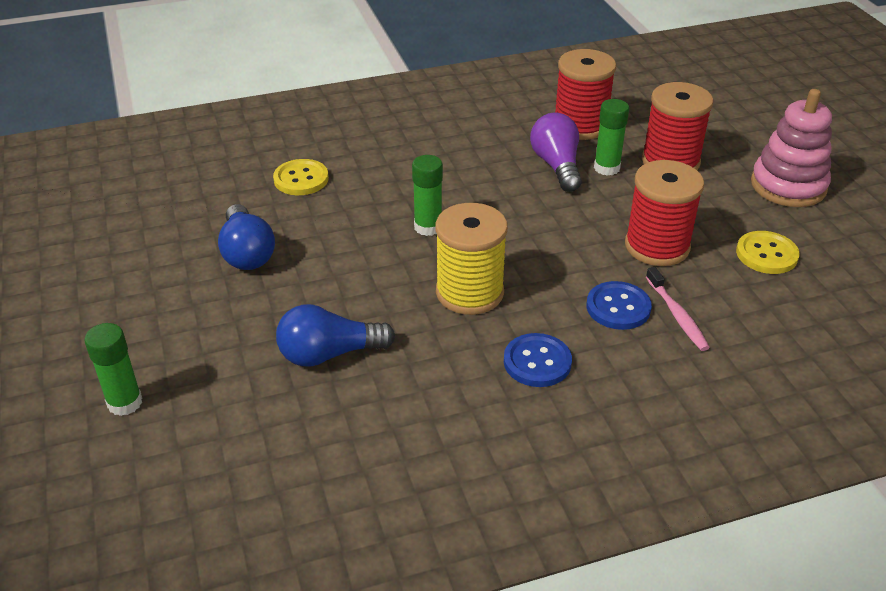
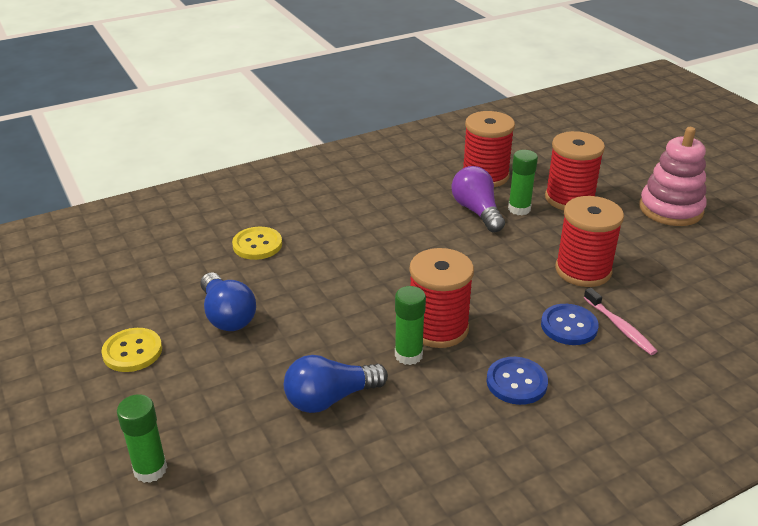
camera: 10 degrees left, 5 degrees down
(428, 227) = (383, 275): green glue stick -> green glue stick (408, 355)
(469, 292) = (438, 328): yellow spool -> red spool
(766, 254) = (674, 267): yellow button -> yellow button (132, 351)

